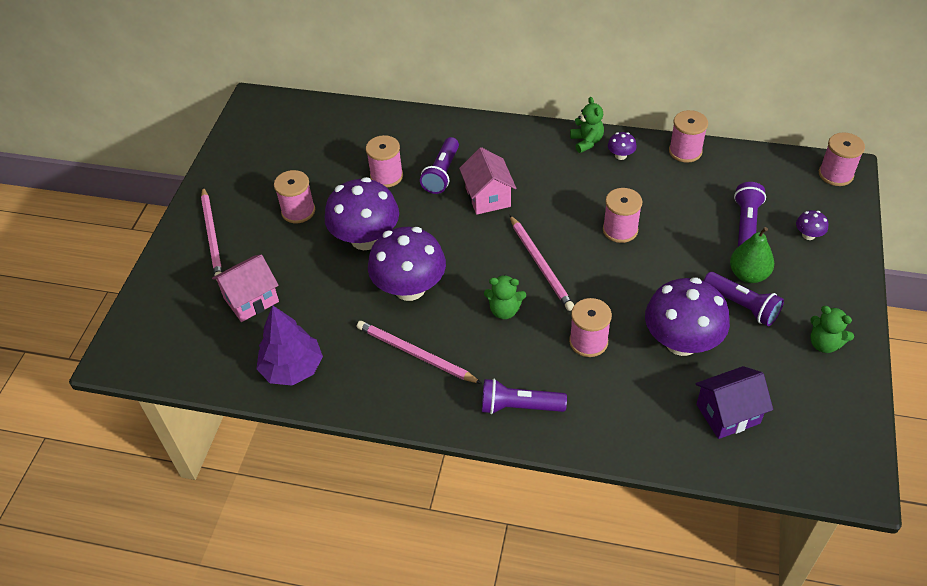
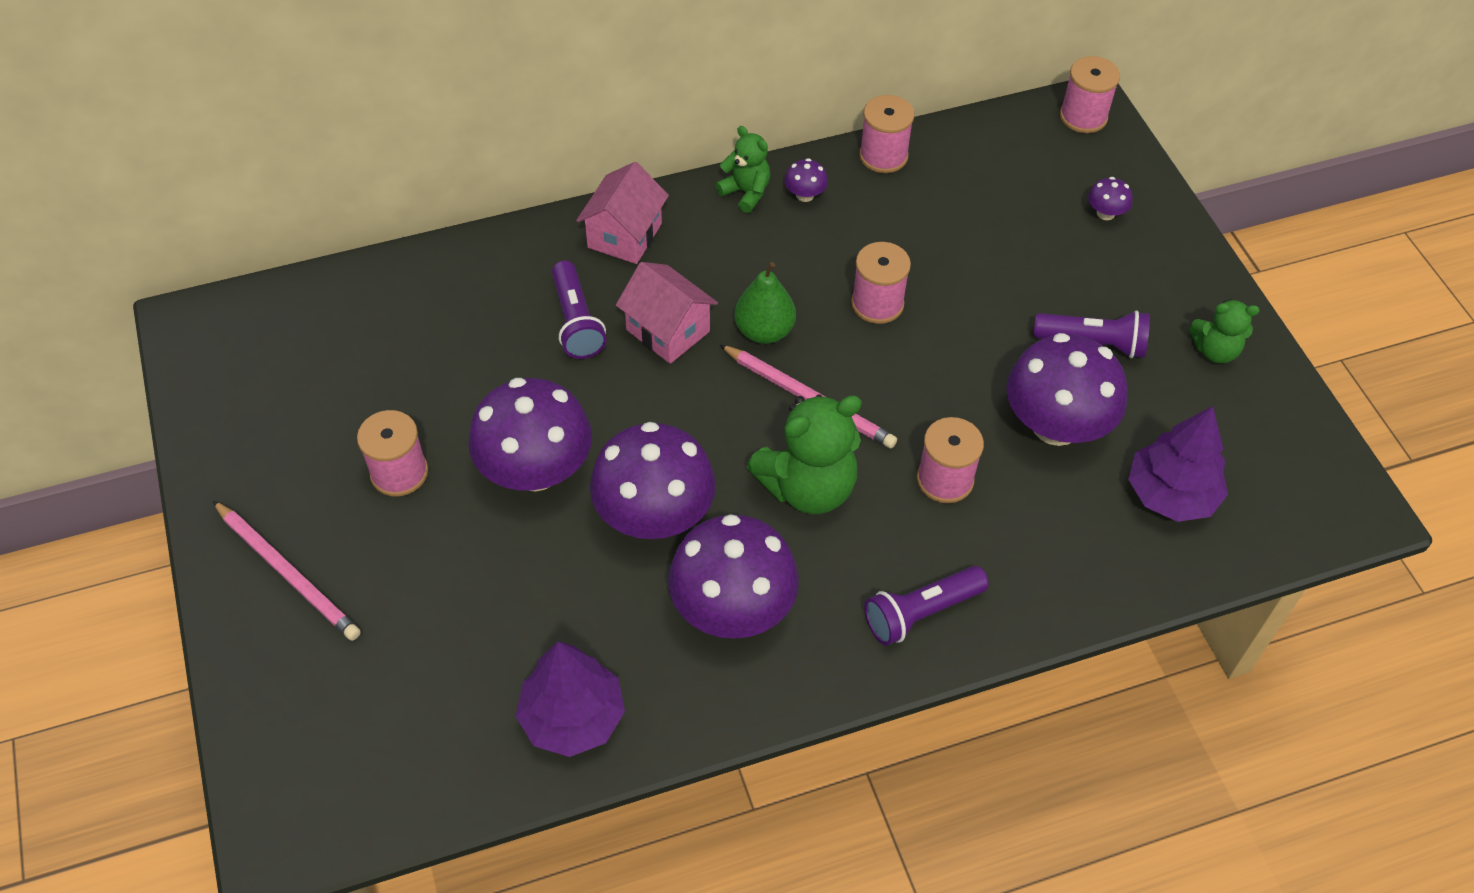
camera: 35 degrees left, 5 degrees up
(251, 300) = (430, 644): pink house -> pink house (625, 235)
(386, 176) = (496, 360): pink spool -> none
(415, 354) = (732, 608): pink pencil -> purple mushroom
(504, 310) = (808, 487): green teddy bear -> green teddy bear, size x1.78
(728, 414) = (1170, 494): purple house -> purple tree
(745, 224) = (1024, 229): purple flashlight -> none
(748, 275) = (1072, 298): green pear -> green pear (764, 331)

